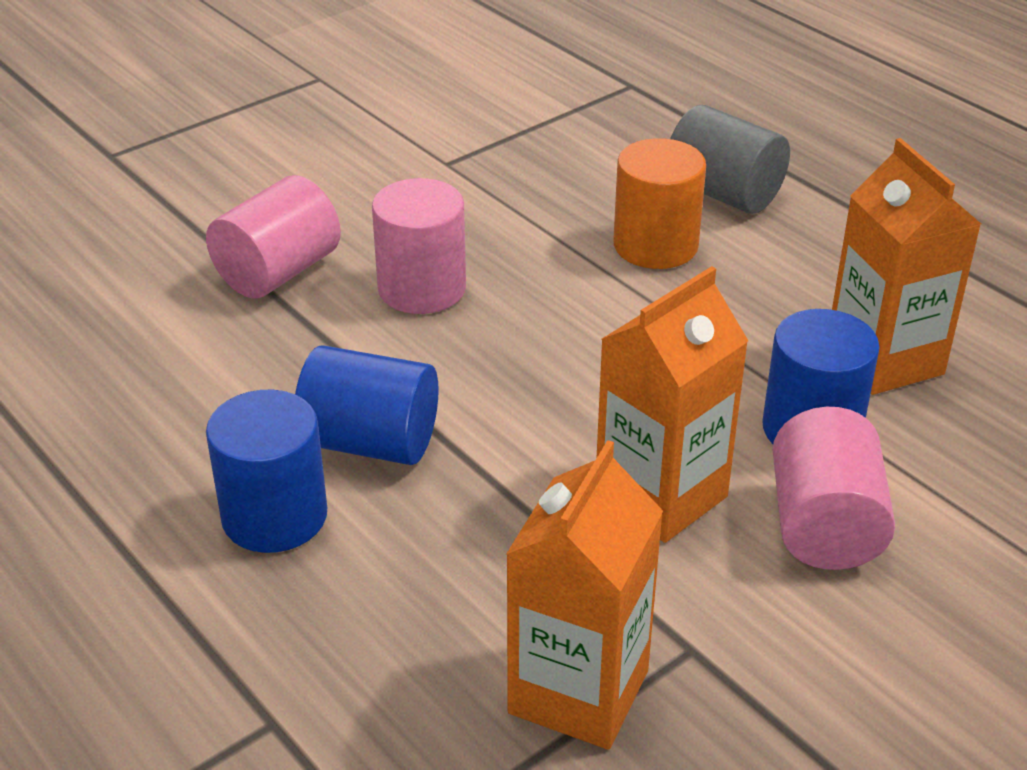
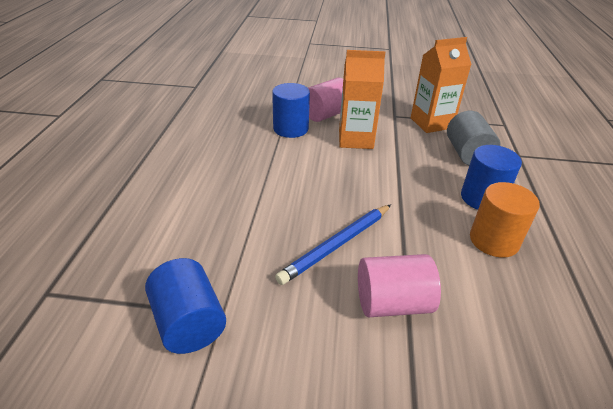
camera: 135 degrees left, 0 degrees up
(370, 442) = (427, 200): blue cylinder -> blue cylinder (189, 322)
(422, 288) = (337, 245): pink cylinder -> blue pencil
(655, 245) = (223, 200): orange cylinder -> orange cylinder (494, 240)
(723, 193) = (157, 201): grey cylinder -> grey cylinder (467, 154)
(884, 360) = (238, 129): orange carton -> none

